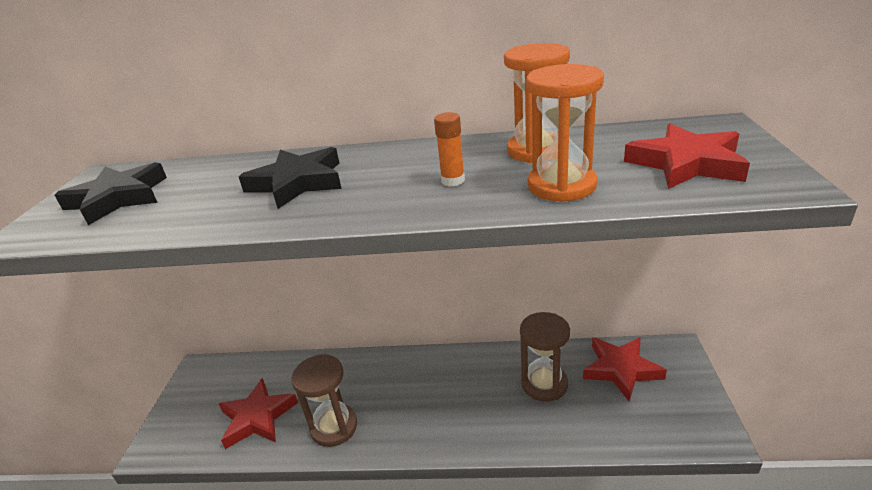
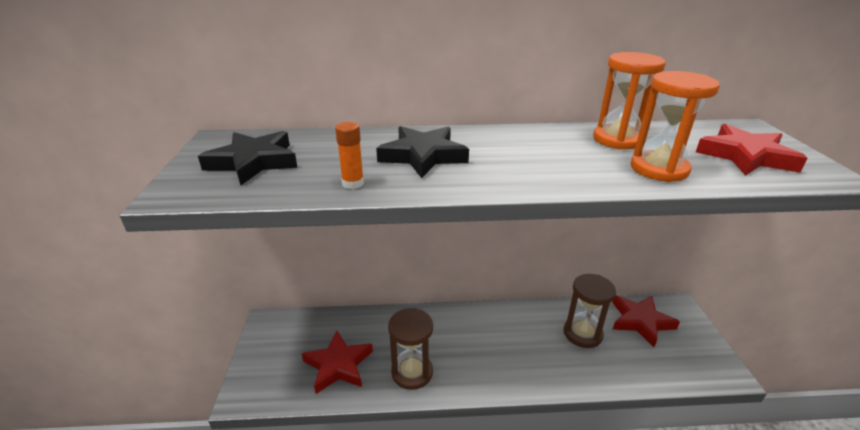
camera: 10 degrees left, 0 degrees up
(453, 181) = (564, 161): orange glue stick -> orange glue stick (353, 183)

